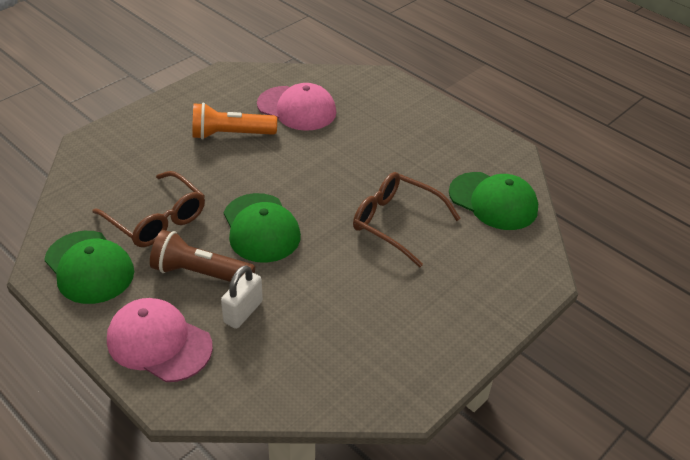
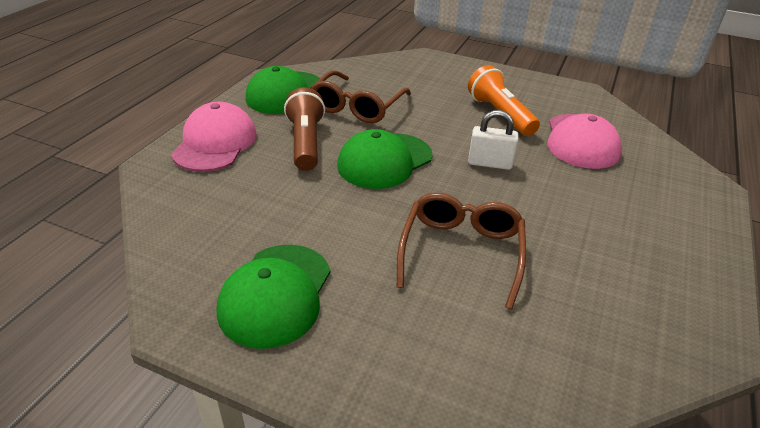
camera: 70 degrees right, 5 degrees down
(243, 312) = (268, 177): white padlock -> white padlock (490, 163)
(493, 201) = (579, 342): green cap -> green cap (276, 294)

